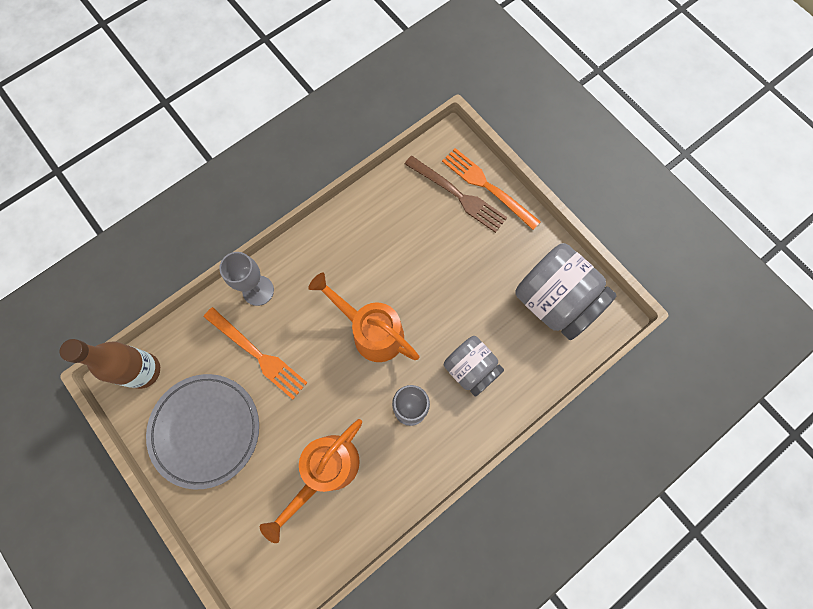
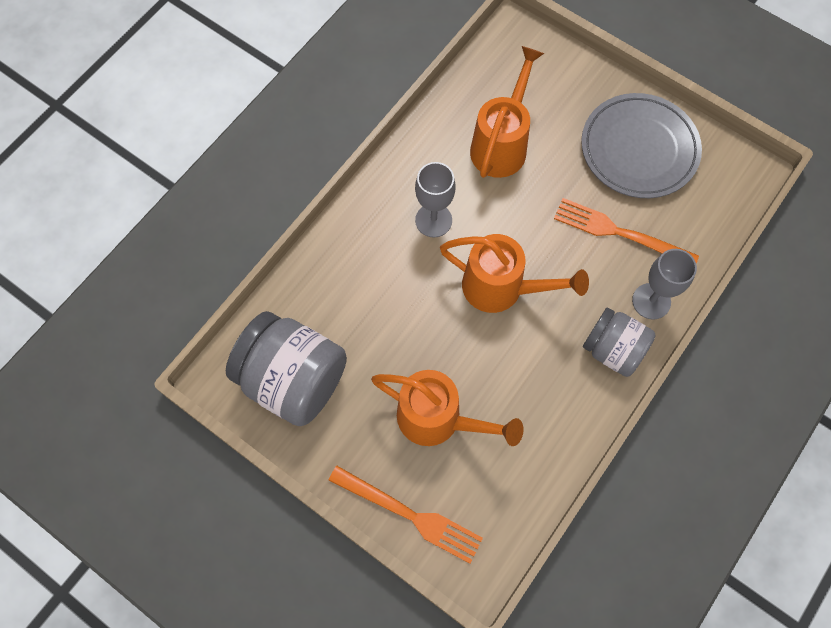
camera: 165 degrees right, 5 degrees down
(143, 370) = (733, 187): brown bottle -> none
(451, 244) = (438, 419): none -> orange watering can
(458, 195) = (446, 491): brown fork -> none
(471, 368) = (377, 277): grey jar -> grey jar (613, 349)

